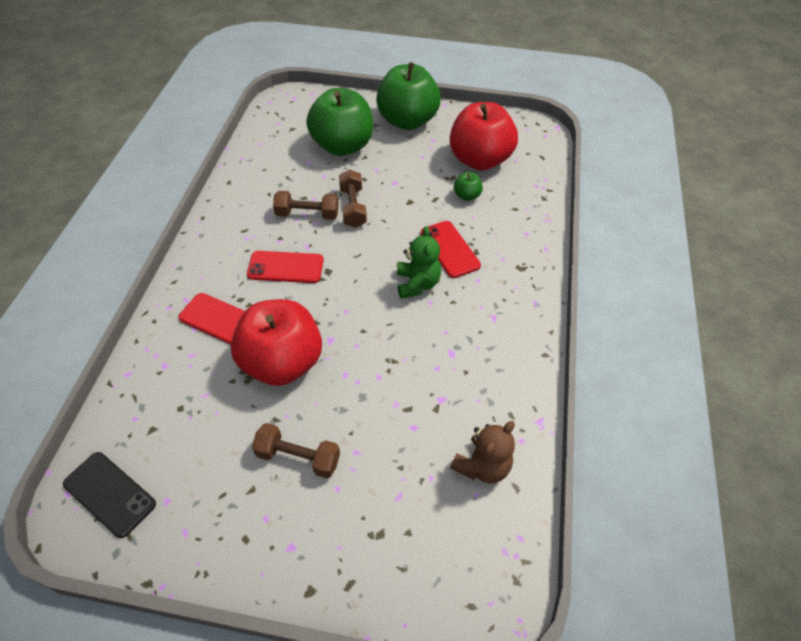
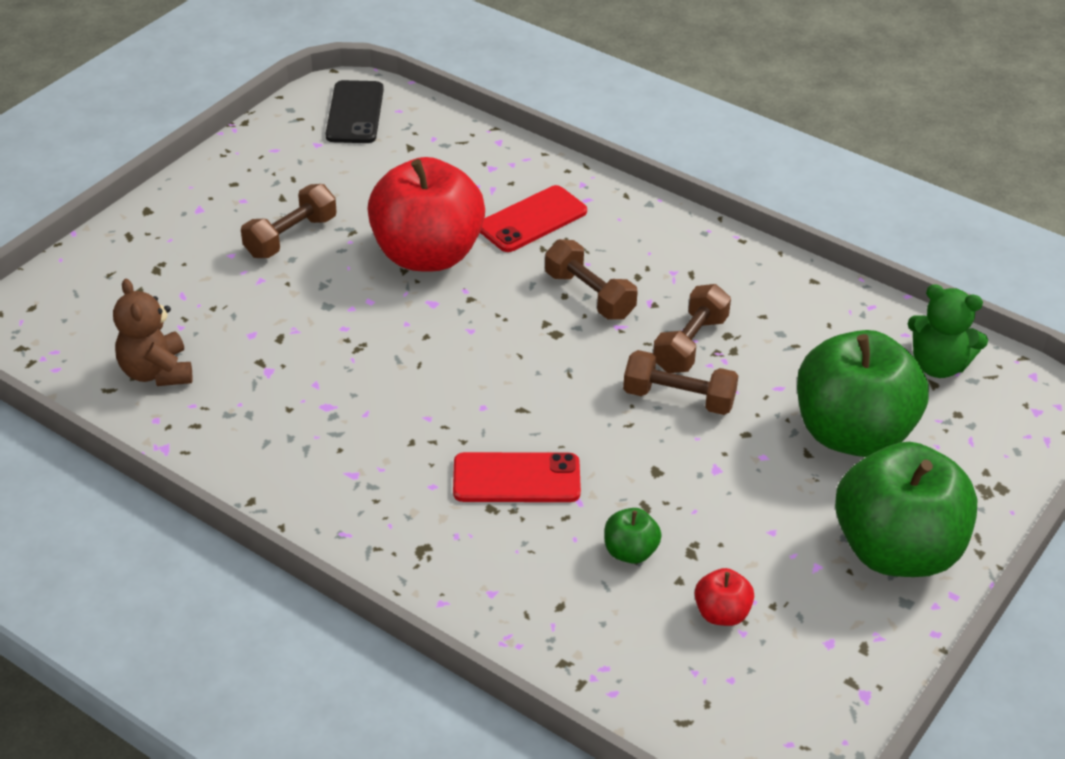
camera: 115 degrees right, 10 degrees down
(109, 494) = (355, 113): black phone -> black phone turned 60 degrees counterclockwise
(285, 267) = (589, 295): red phone -> brown dumbbell
(417, 284) = (470, 416): green teddy bear -> green teddy bear (938, 365)
(479, 160) = (721, 613): red apple -> red apple, size x0.42

